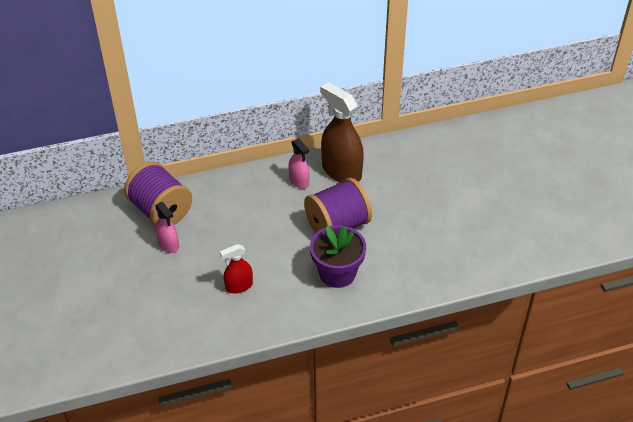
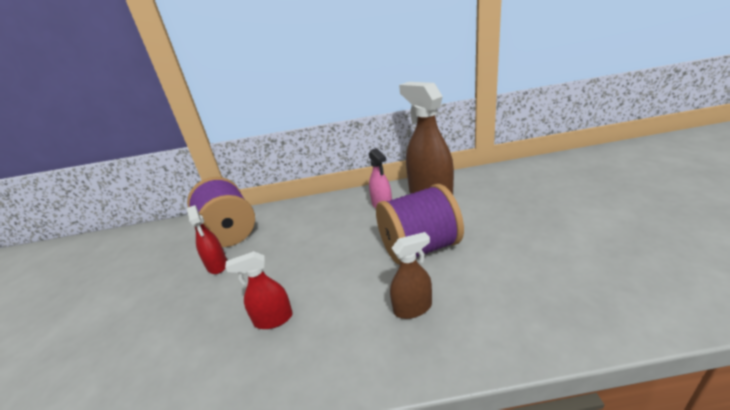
camera: 15 degrees right, 15 degrees down
(168, 245) = (217, 265): pink spray bottle -> red spray bottle
(337, 273) = (412, 308): purple flower pot -> brown spray bottle

